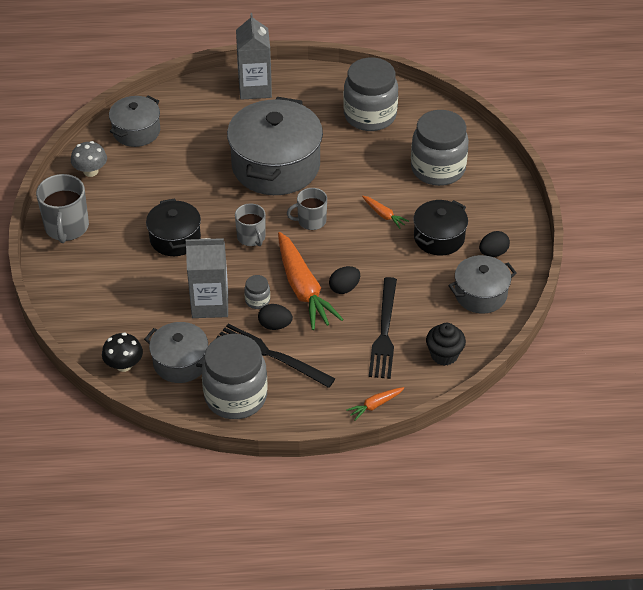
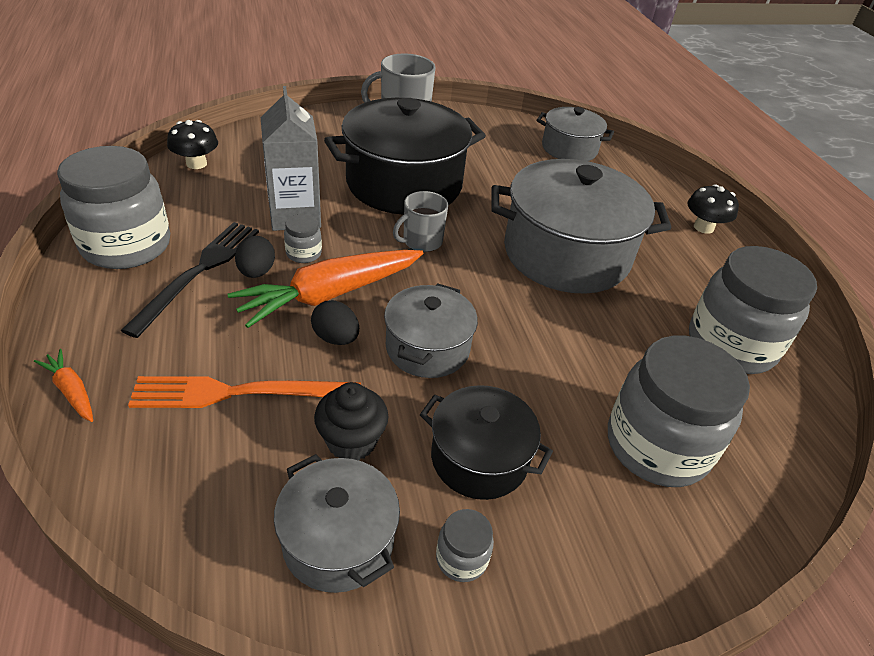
camera: 75 degrees right, 5 degrees down
(90, 171) = (492, 126): grey mushroom -> none
(175, 238) = (404, 184): black pot -> black pot, size x1.82
(180, 362) = (195, 200): grey pot -> grey pot (427, 348)
(255, 88) = (703, 227): grey carton -> black mushroom
(311, 221) = (470, 294): grey mug -> none
(384, 215) = (511, 376): orange carrot -> none
(384, 332) = (239, 393): black fork -> orange fork
(444, 355) = (175, 485): black cupcake -> black cupcake (351, 441)
(493, 253) = (461, 558): black egg -> grey jar

